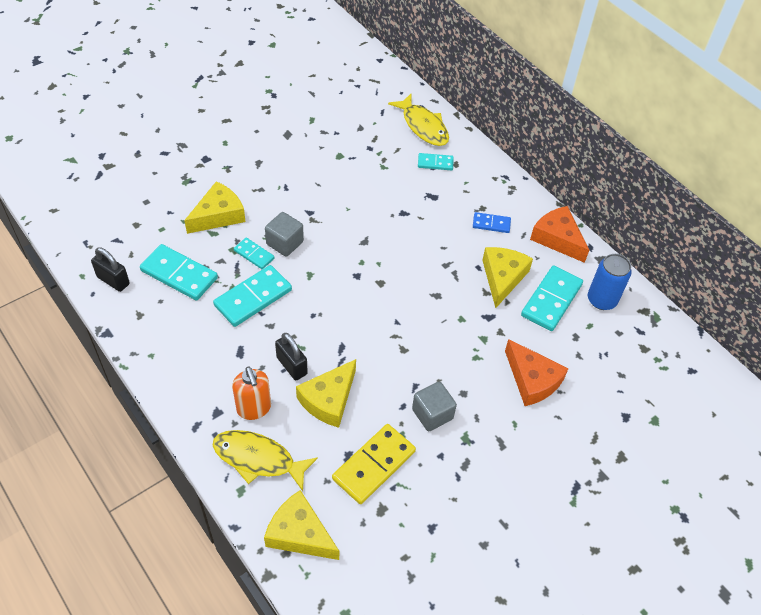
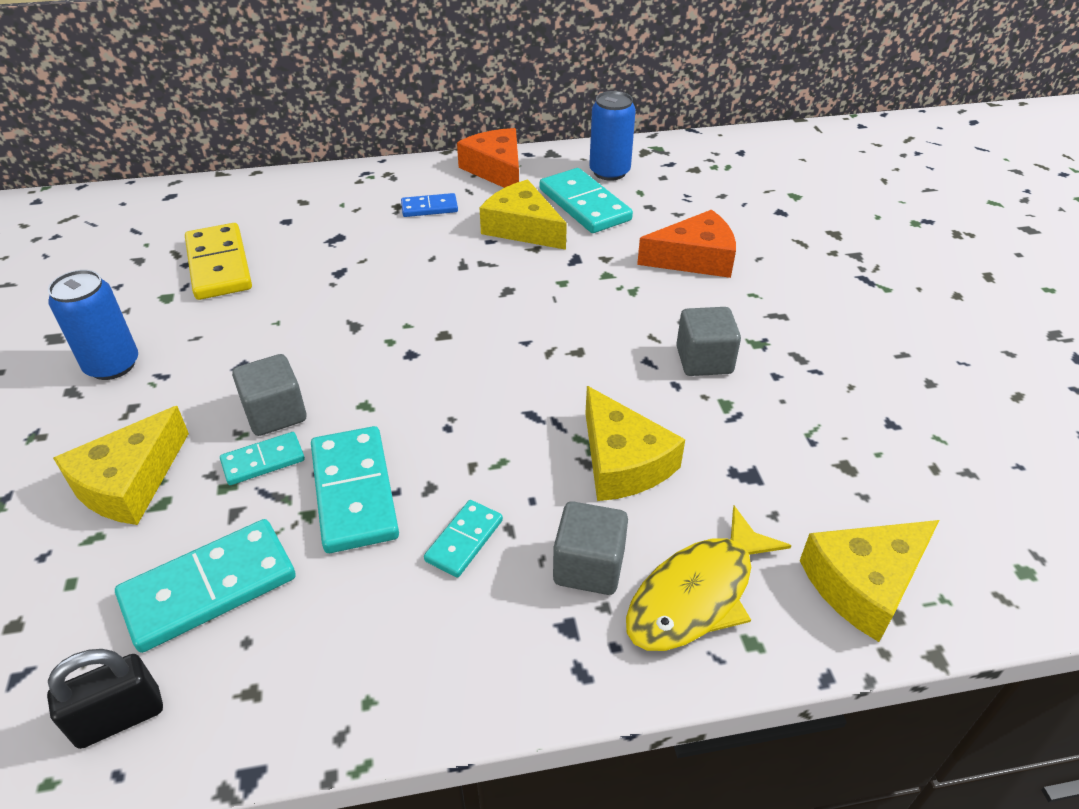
camera: 60 degrees left, 10 degrees down
(218, 215) = (129, 482): yellow cheese -> yellow cheese turned 135 degrees counterclockwise
(254, 408) = (589, 566): orange soap dispenser -> grey cube
(282, 166) = (112, 365): none -> blue can
(292, 366) = (530, 486): black padlock -> none
(374, 465) = (766, 449): yellow domino -> yellow domino (219, 265)
(423, 126) = (207, 205): yellow fish -> none
(435, 163) = (282, 217): turquoise domino -> turquoise domino (464, 540)
(491, 224) = (429, 208): blue domino -> blue domino turned 45 degrees clockwise
(557, 238) = (497, 170): orange cheese -> orange cheese turned 75 degrees clockwise

